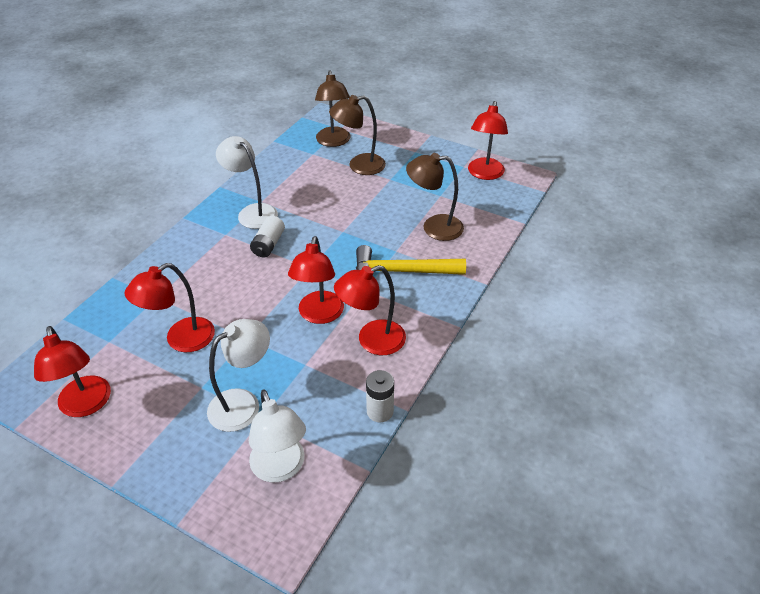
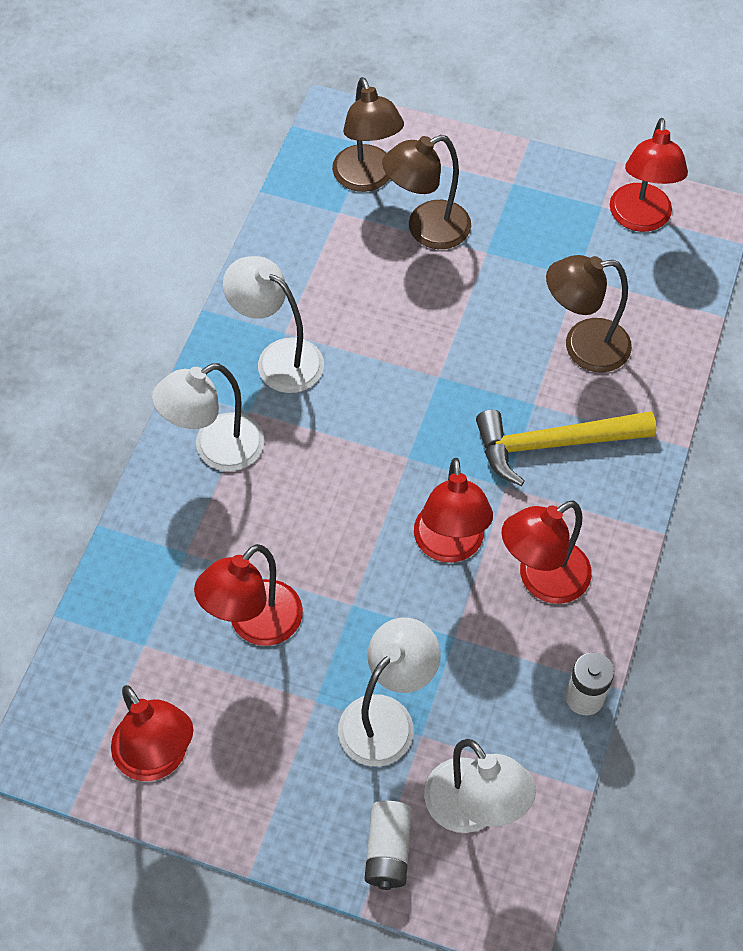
camera: 10 degrees left, 15 degrees up
(197, 249) = (216, 449): none -> white lamp
(268, 244) = (327, 422): white battery -> white battery (388, 850)

